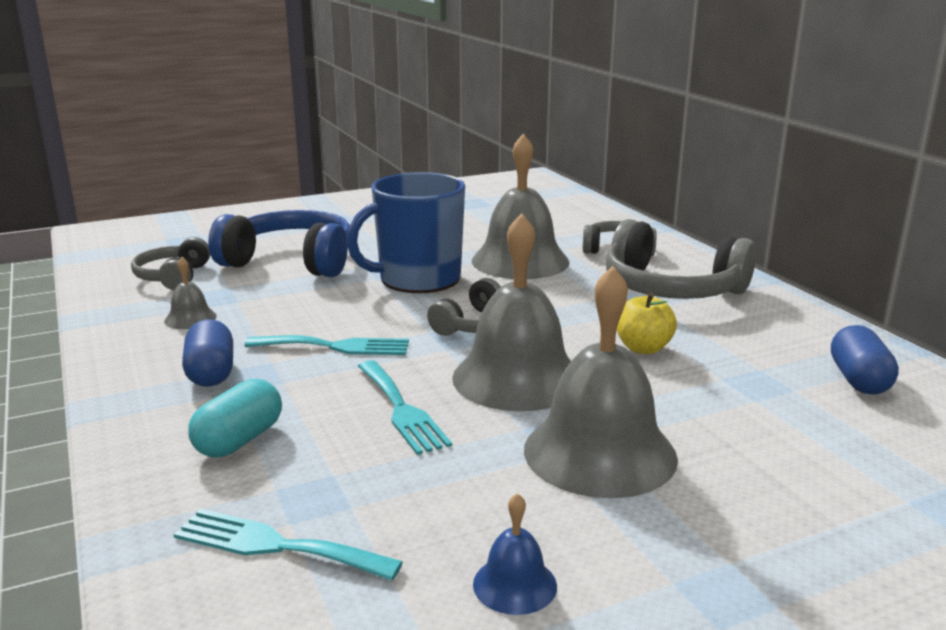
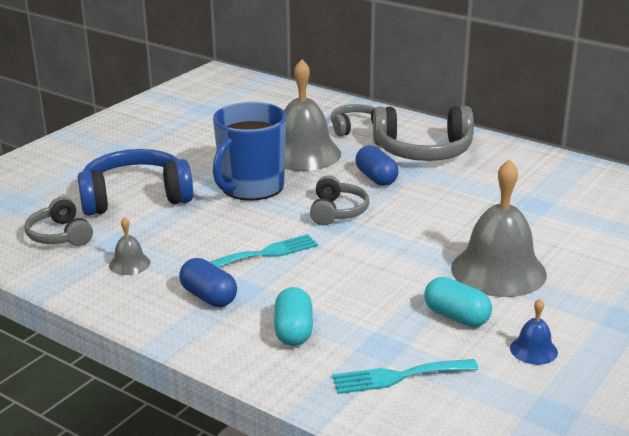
camera: 30 degrees left, 5 degrees up
(401, 410) = (363, 281): turquoise fork -> none
(461, 494) = (456, 317): none -> turquoise capsule
(517, 378) = (404, 240): grey bell -> none
(643, 348) = (452, 199): yellow apple -> none
(859, 380) = (580, 186): blue capsule -> blue capsule (376, 178)

